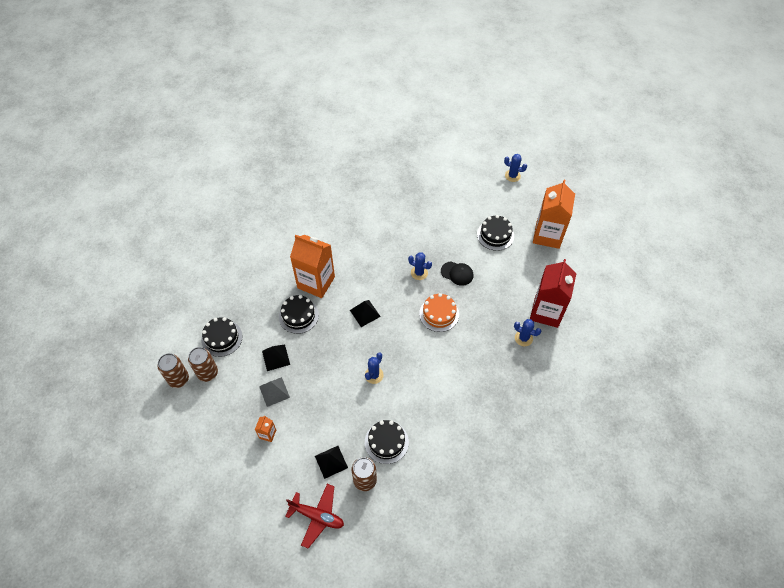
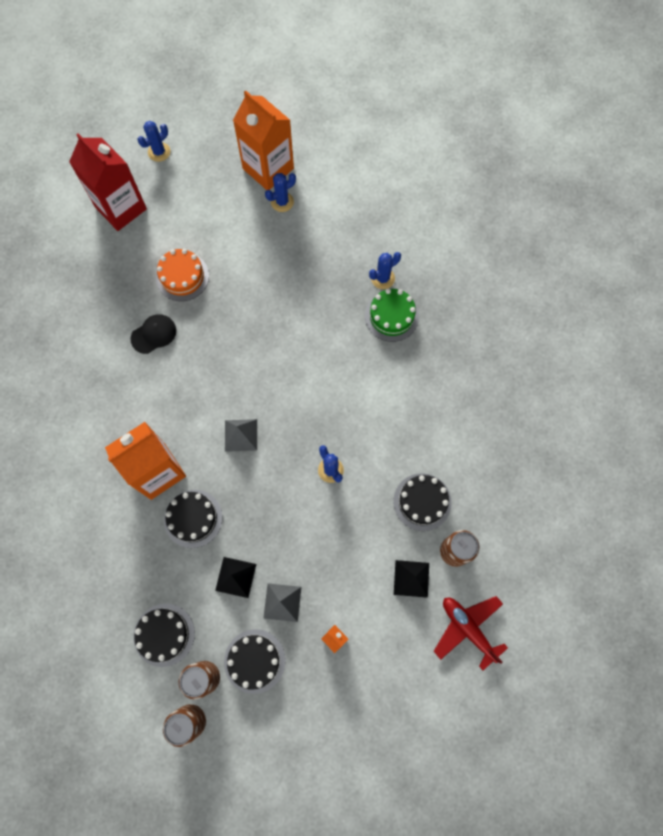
camera: 60 degrees left, 15 degrees up
(317, 516) = (468, 628): red plane -> red plane turned 90 degrees counterclockwise
(365, 313) = (241, 435): black pyramid -> grey pyramid
(419, 273) = (225, 340): blue cactus -> blue cactus (282, 202)
(439, 314) = (296, 350): orange cake -> orange cake (182, 276)
(457, 273) = (254, 297): black cap -> black cap (154, 334)
(495, 235) = (229, 223): black cake -> black cake (254, 661)
(501, 357) = (391, 316): none -> green cake
(546, 312) = (365, 234): red carton -> red carton (121, 208)

